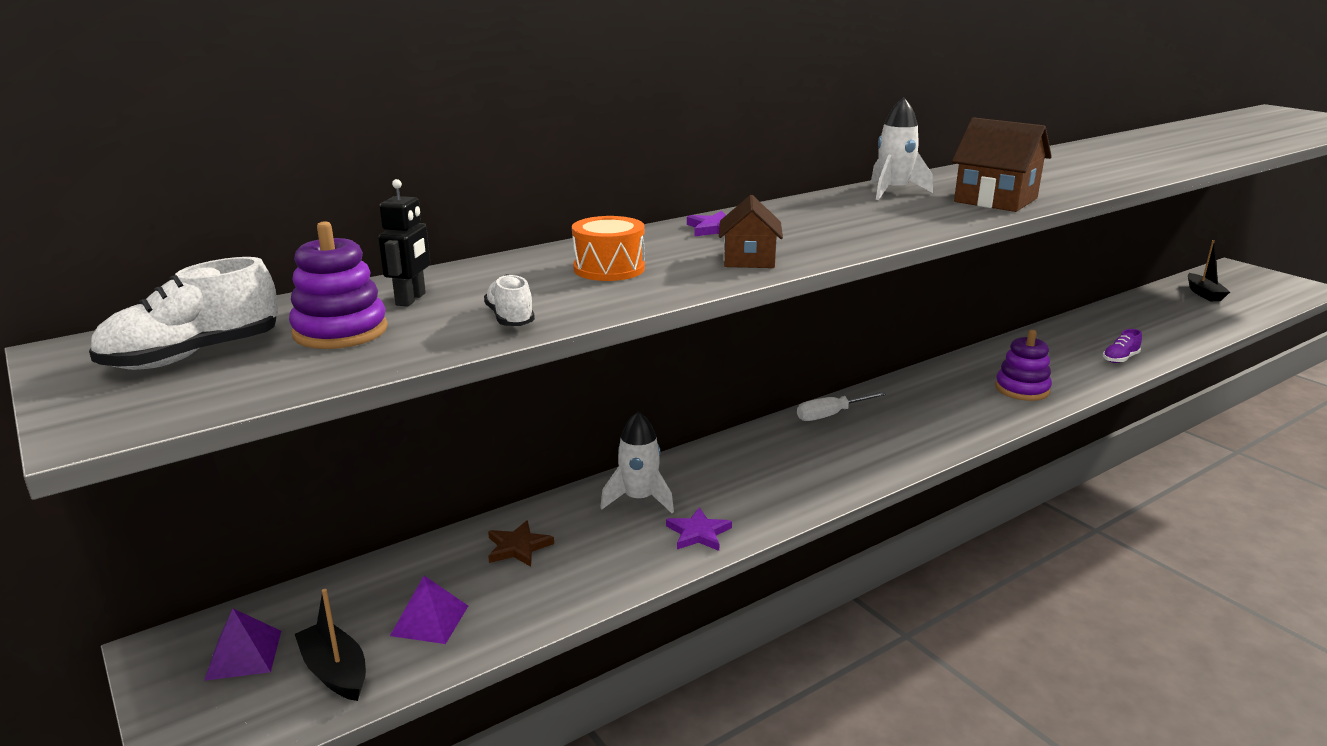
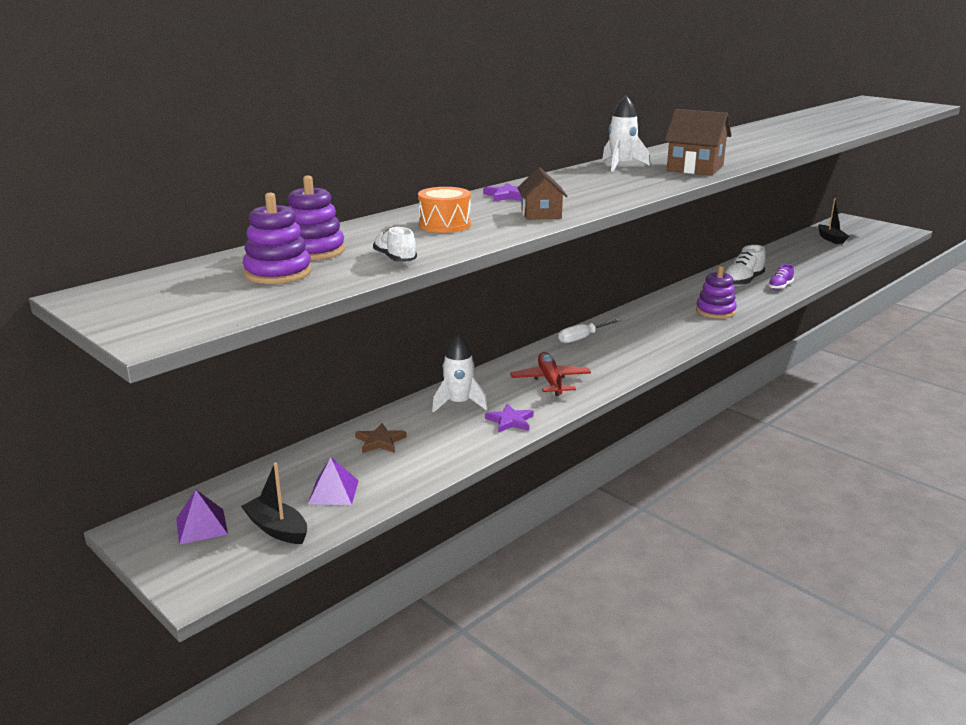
camera: 10 degrees left, 0 degrees up
(193, 356) = (182, 293): white shoe -> white shoe (742, 282)
(411, 299) = (314, 251): black robot -> purple stacking toy
(770, 476) = (550, 381): none -> red plane

